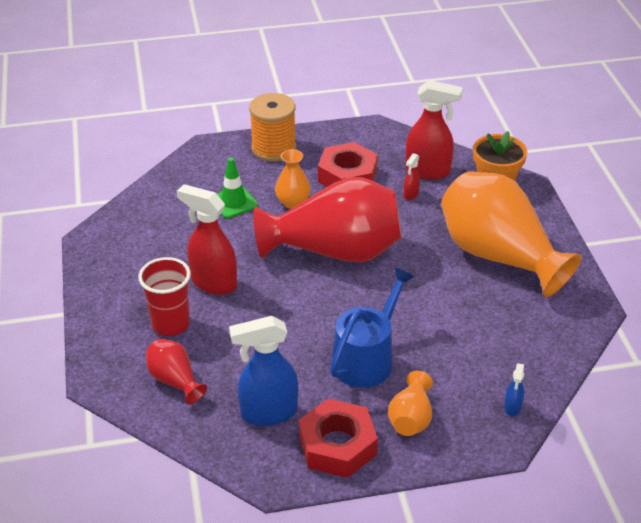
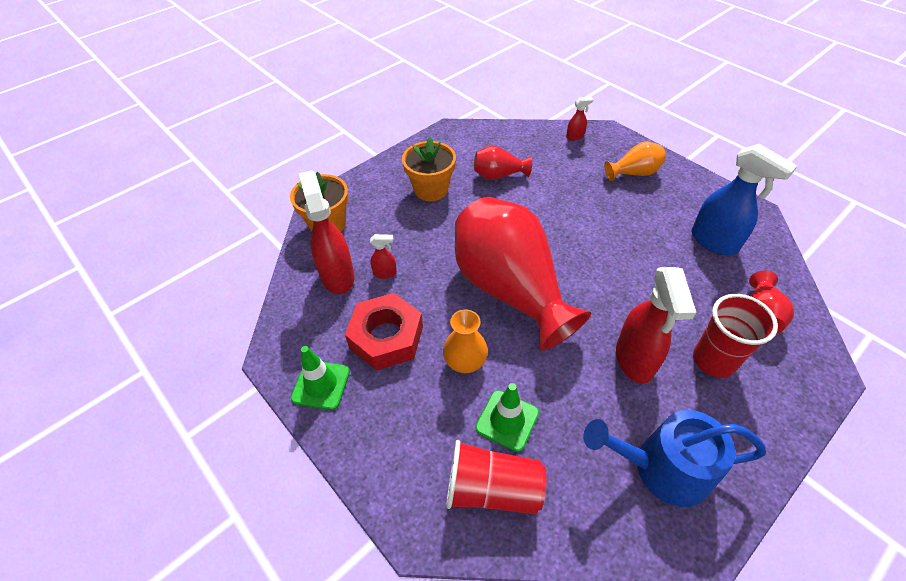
camera: 120 degrees left, 10 degrees up
(200, 179) = (492, 489): none -> red cup
(273, 148) = (376, 441): orange spool -> none
(335, 139) = (321, 385): none -> green traffic cone
(337, 445) = (694, 196): red nut -> none
(366, 358) = (608, 215): blue watering can -> blue watering can (663, 468)
(486, 311) = (499, 175): none -> red vase
(498, 256) = (431, 189): orange vase -> orange flower pot
(512, 407) = (575, 137): blue spray bottle -> red spray bottle

